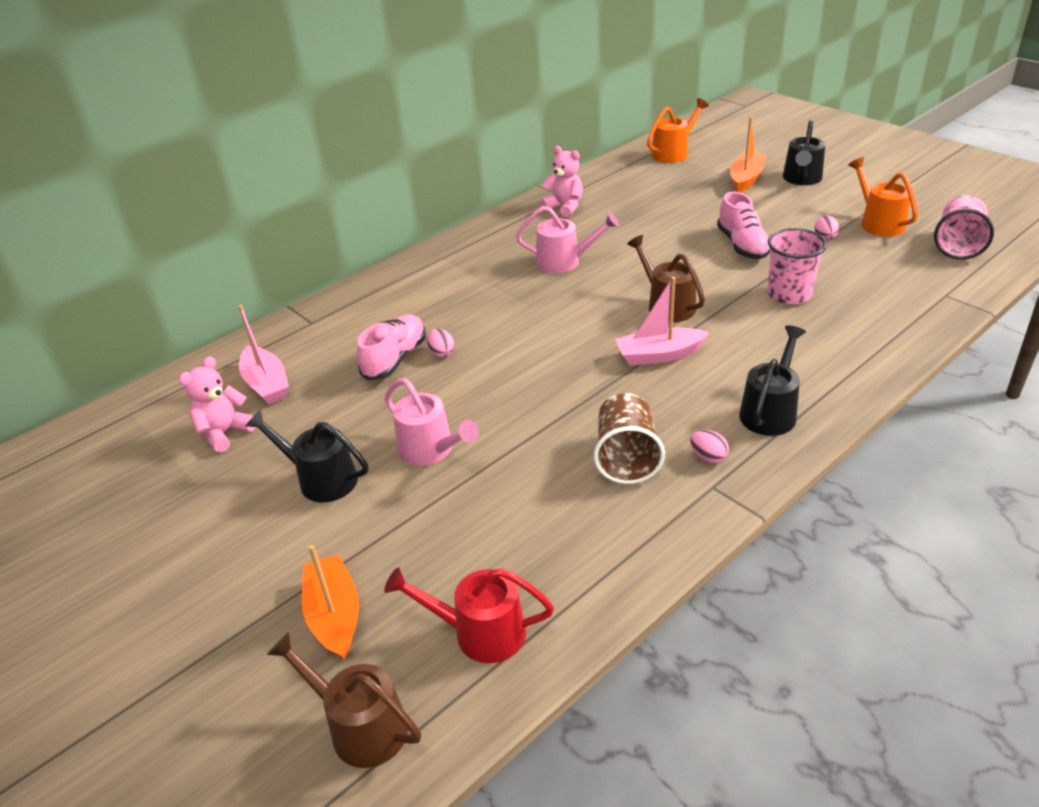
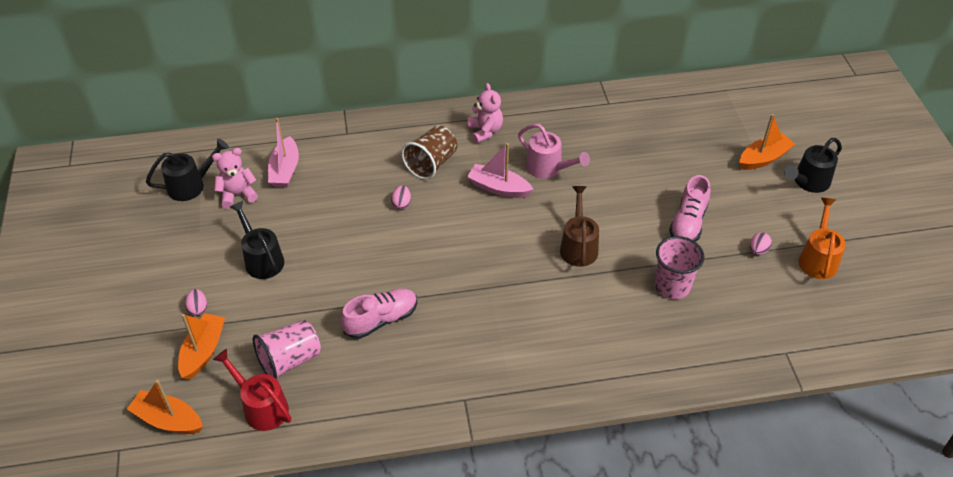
camera: 30 degrees right, 10 degrees up
(359, 726) = (168, 420): brown watering can -> orange boat
(395, 359) = (371, 192): pink shoe -> pink shoe (381, 320)
(431, 450) = (334, 275): pink watering can -> none
(564, 207) = (598, 114): pink teddy bear -> pink teddy bear (485, 131)
(626, 457) = (436, 348): brown cup -> brown cup (431, 163)
(659, 355) = (531, 285): pink boat -> pink boat (498, 188)
(673, 152) = (737, 99): orange watering can -> none
(708, 457) = (483, 378): pink egg -> pink egg (198, 308)
(770, 411) = (555, 370): black watering can -> black watering can (191, 185)
(958, 245) = (854, 315): pink cup -> pink cup (290, 360)

